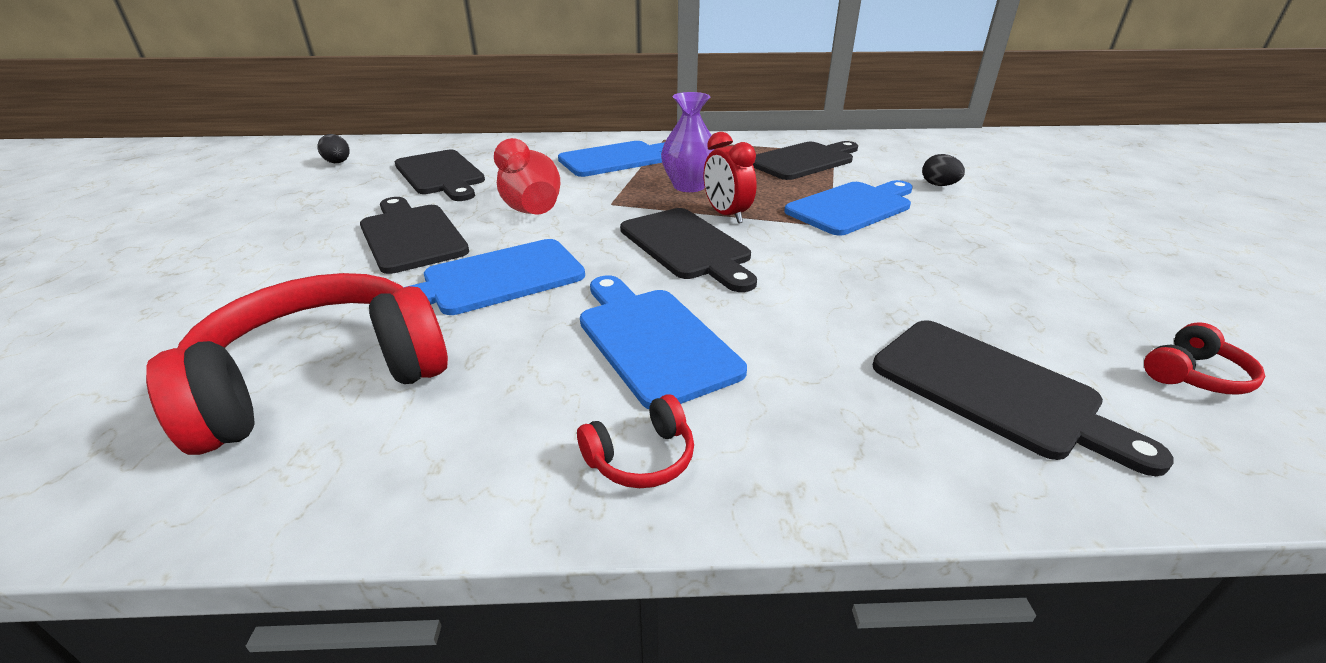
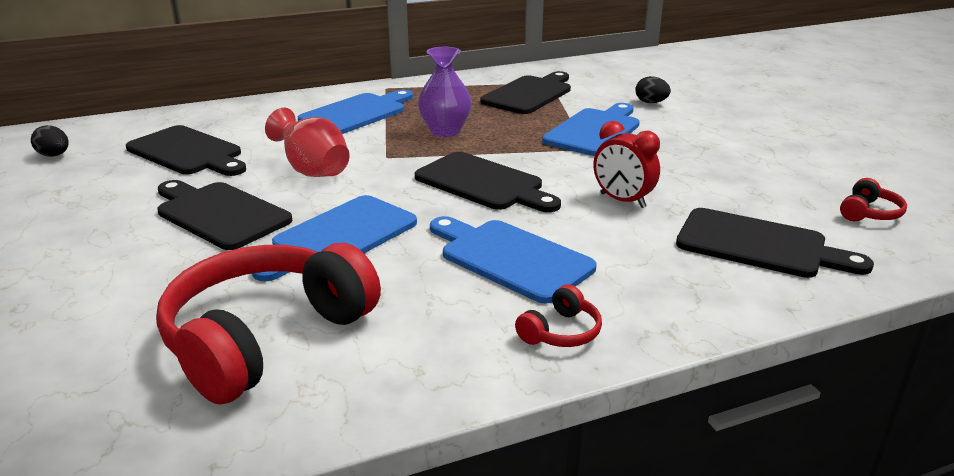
camera: 20 degrees left, 5 degrees down
(726, 215) = (496, 152): red clock -> red clock (622, 200)

